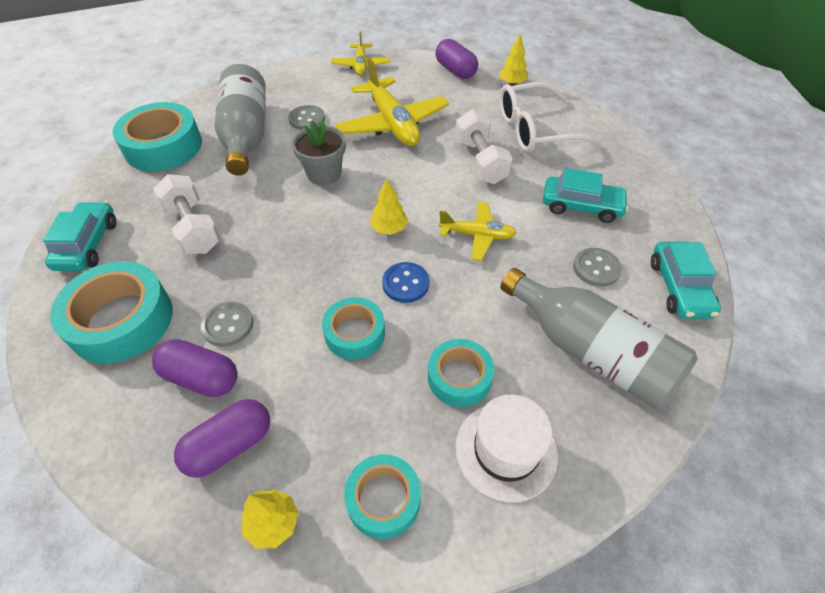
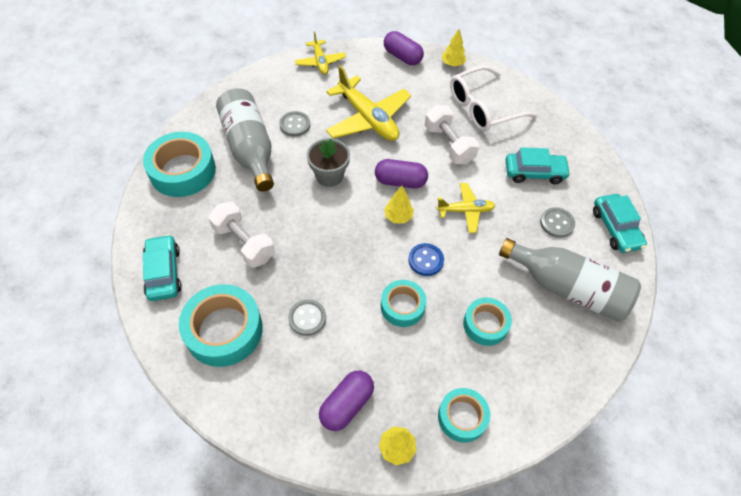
camera: 15 degrees left, 5 degrees up
(201, 378) = (305, 361): purple capsule -> purple capsule (400, 181)
(506, 450) = (530, 368): white hat -> none

